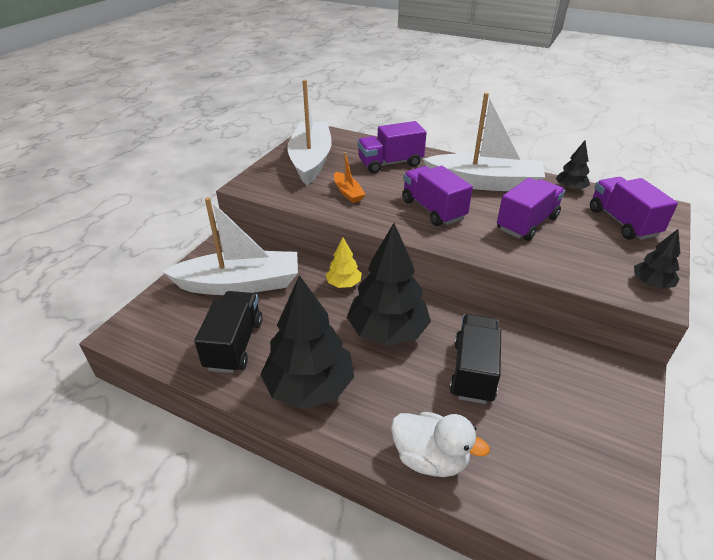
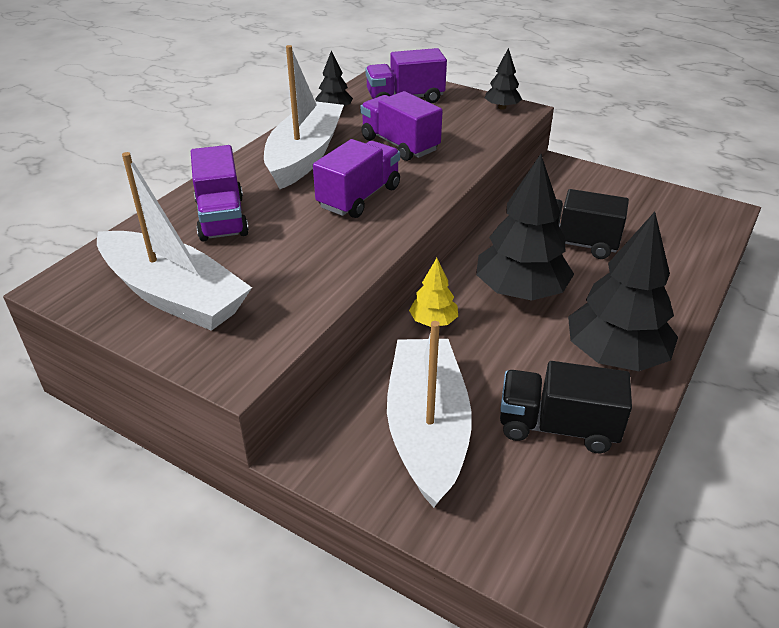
camera: 85 degrees left, 0 degrees up
(311, 160) = (174, 295): white boat -> white boat turned 150 degrees counterclockwise
(348, 193) = (296, 261): orange boat -> none
(430, 458) = (681, 280): white duck -> none
(433, 209) = (359, 197): purple truck -> purple truck turned 150 degrees clockwise

